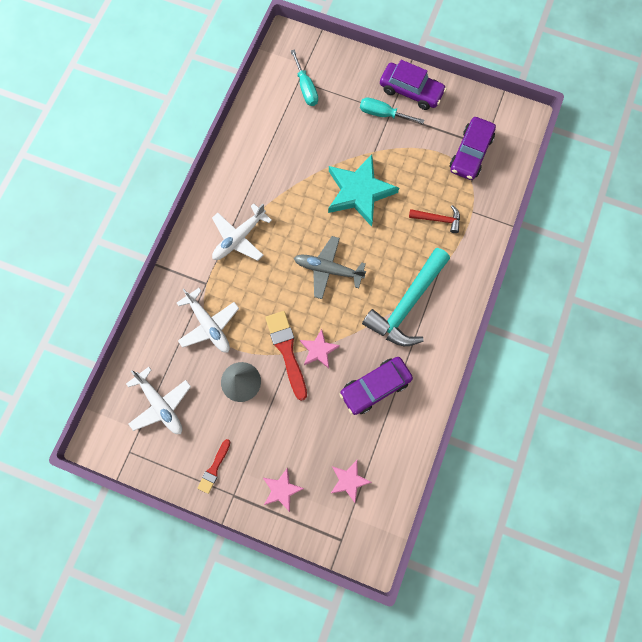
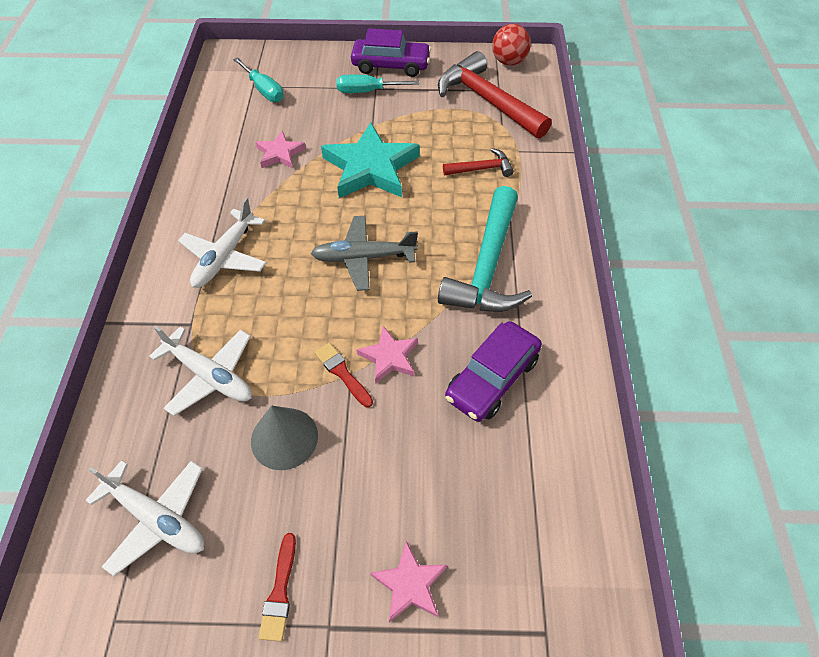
camera: 20 degrees left, 20 degrees down
(287, 351) = (342, 373): red brush -> red brush, size x0.58
(349, 480) = (514, 527): pink star -> pink star (280, 153)
(470, 153) = (487, 101): purple car -> red hammer
(506, 116) = (508, 62): none -> red ball

